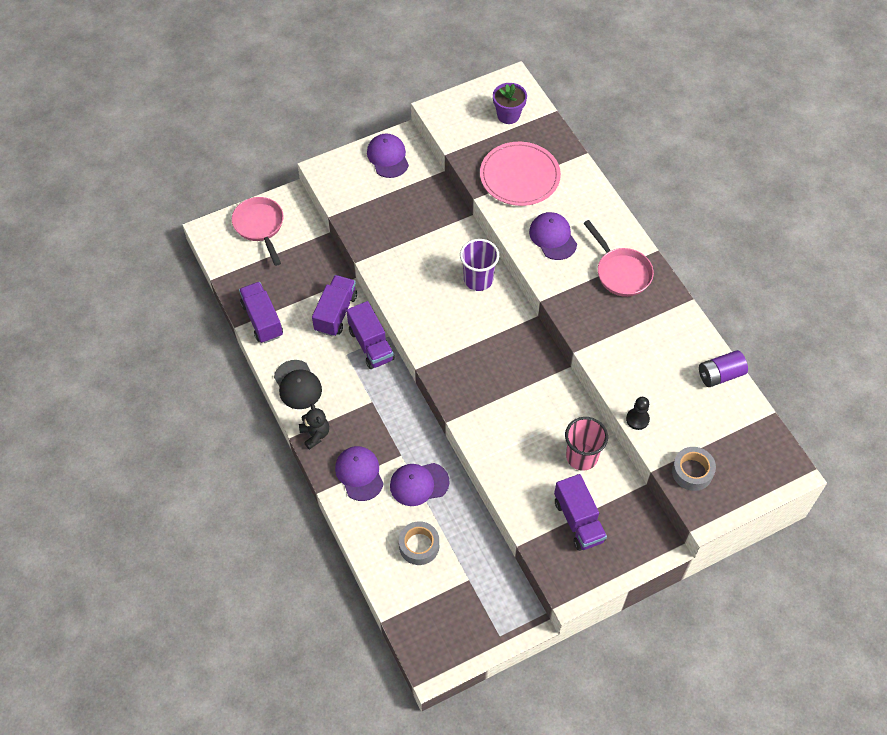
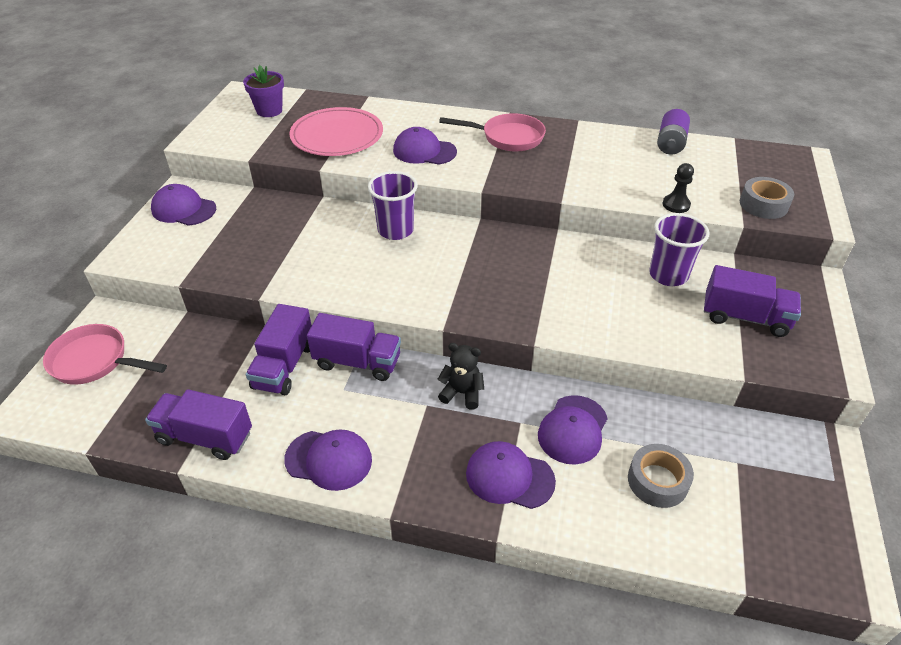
camera: 50 degrees left, 15 degrees down
(297, 385) = (329, 460): black cap -> purple cap
(315, 434) = (413, 486): black teddy bear -> black teddy bear (462, 393)
(336, 313) = (284, 366): purple truck -> purple truck turned 135 degrees counterclockwise
(581, 457) = (668, 275): pink cup -> purple cup

